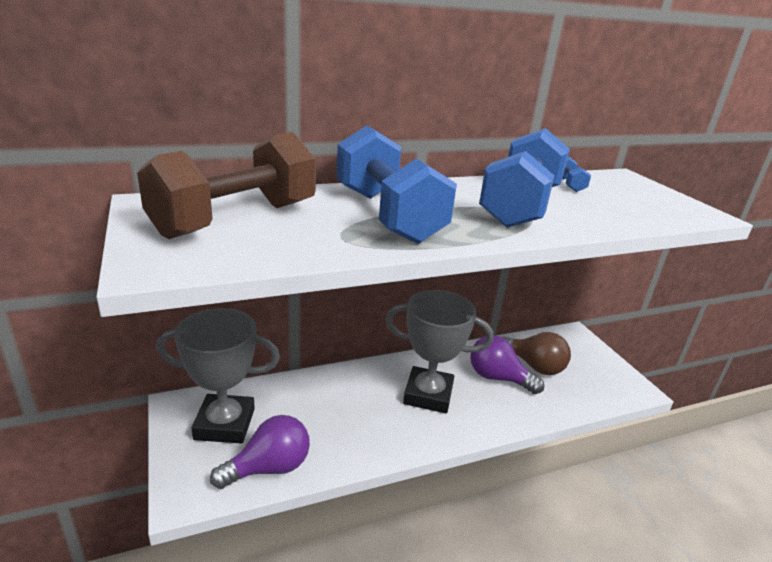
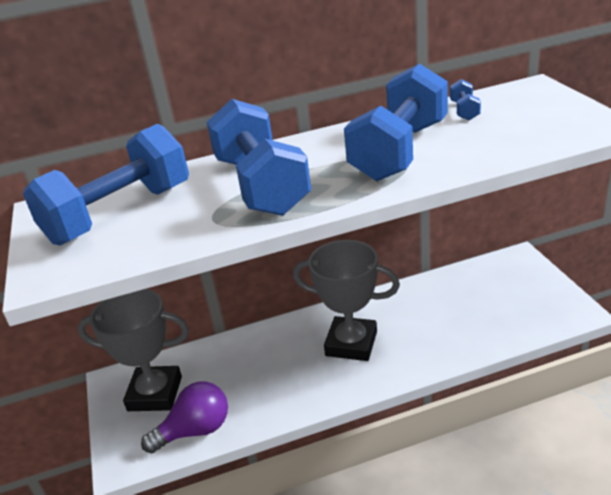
camera: 10 degrees right, 5 degrees up
(236, 219) = (120, 214): brown dumbbell -> blue dumbbell
(498, 378) = (426, 317): purple light bulb -> none
(534, 366) = (467, 299): brown light bulb -> none

